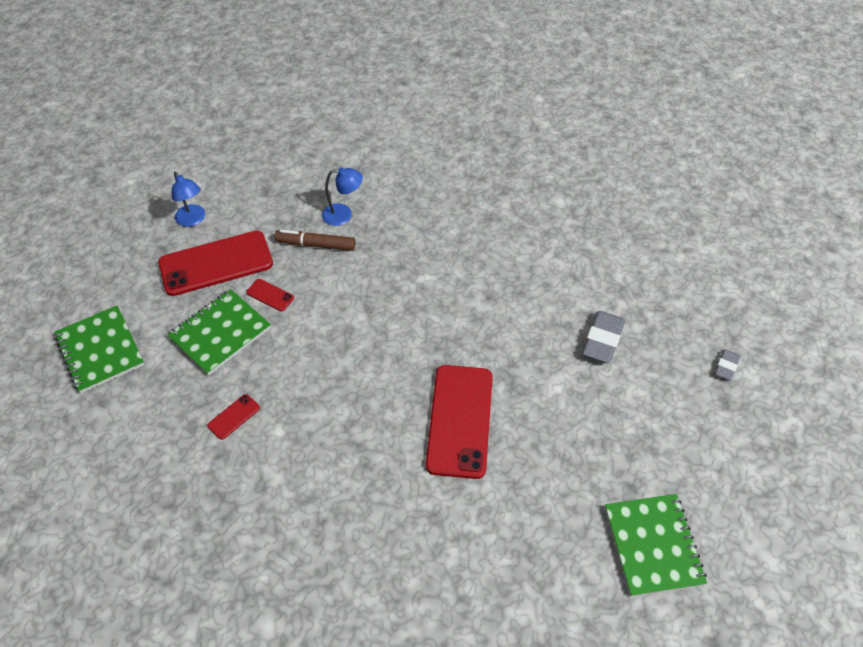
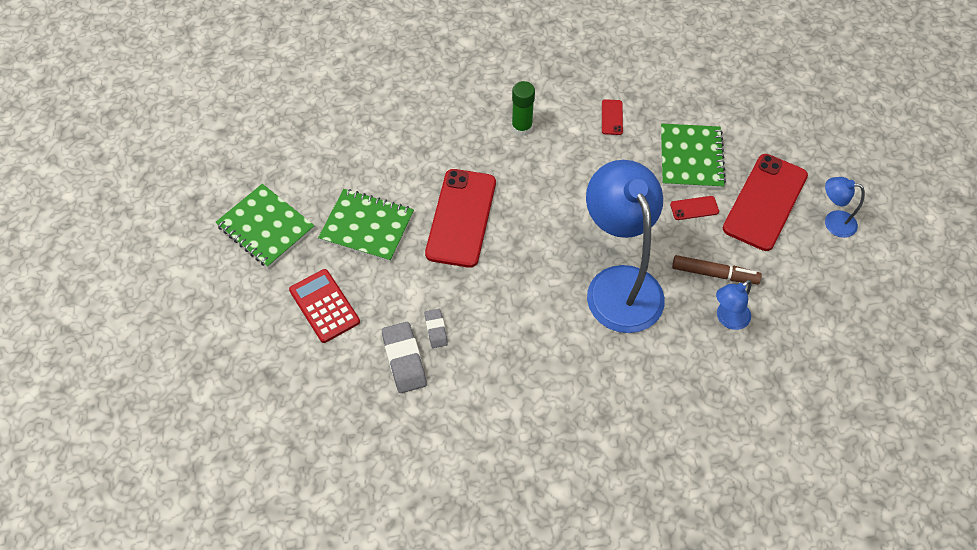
camera: 140 degrees right, 5 degrees up
(100, 350) = (749, 93): green notebook -> green notebook (367, 227)
(316, 245) = (714, 274): brown marker -> brown marker turned 45 degrees clockwise
(321, 469) = (521, 127): none -> green glue stick
(389, 283) = (619, 284): none -> blue lamp
(460, 420) = (461, 218): red phone -> red phone turned 45 degrees clockwise
(641, 426) = (324, 306): none -> red calculator
(726, 366) = (284, 410): grey eraser -> grey eraser (436, 330)

